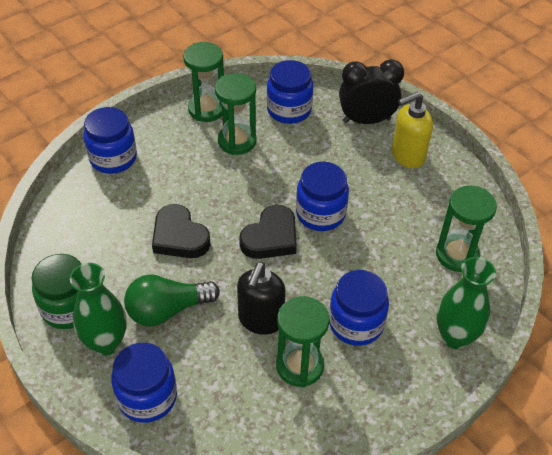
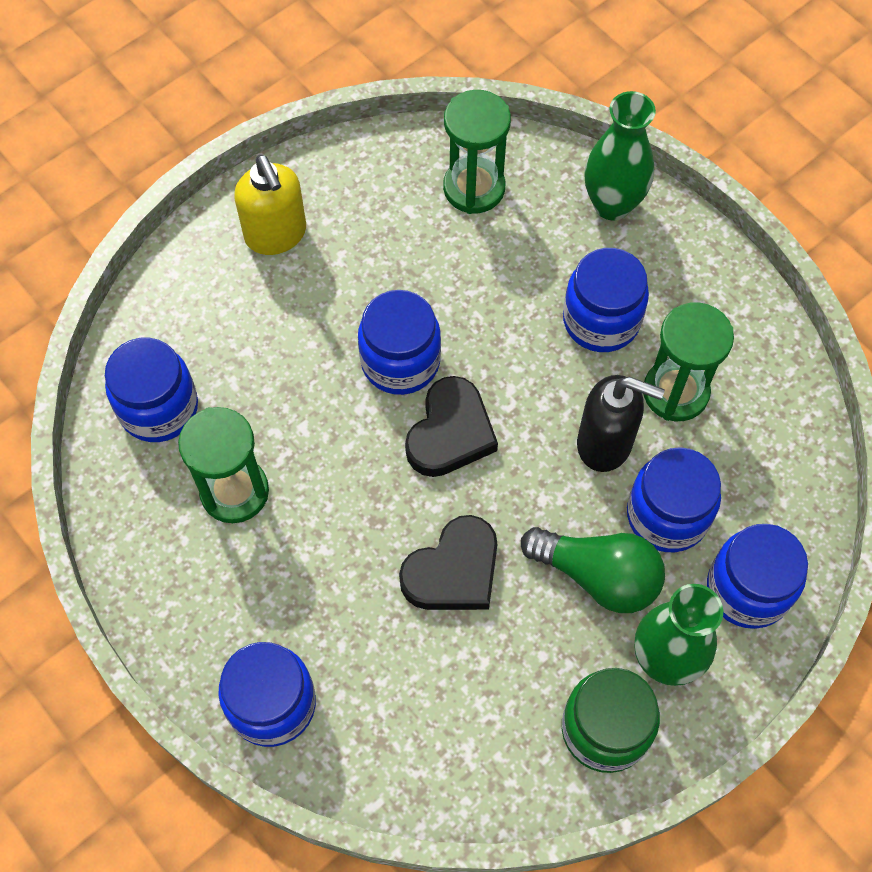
camera: 90 degrees left, 15 degrees up
(167, 310) = (598, 576): green light bulb -> green light bulb turned 45 degrees counterclockwise
(206, 353) = (667, 515): none -> blue jar
(207, 109) = (148, 548): green hourglass -> none
(271, 237) = (450, 432): black heart -> black heart turned 75 degrees clockwise
(366, 120) = (191, 288): black clock -> none

